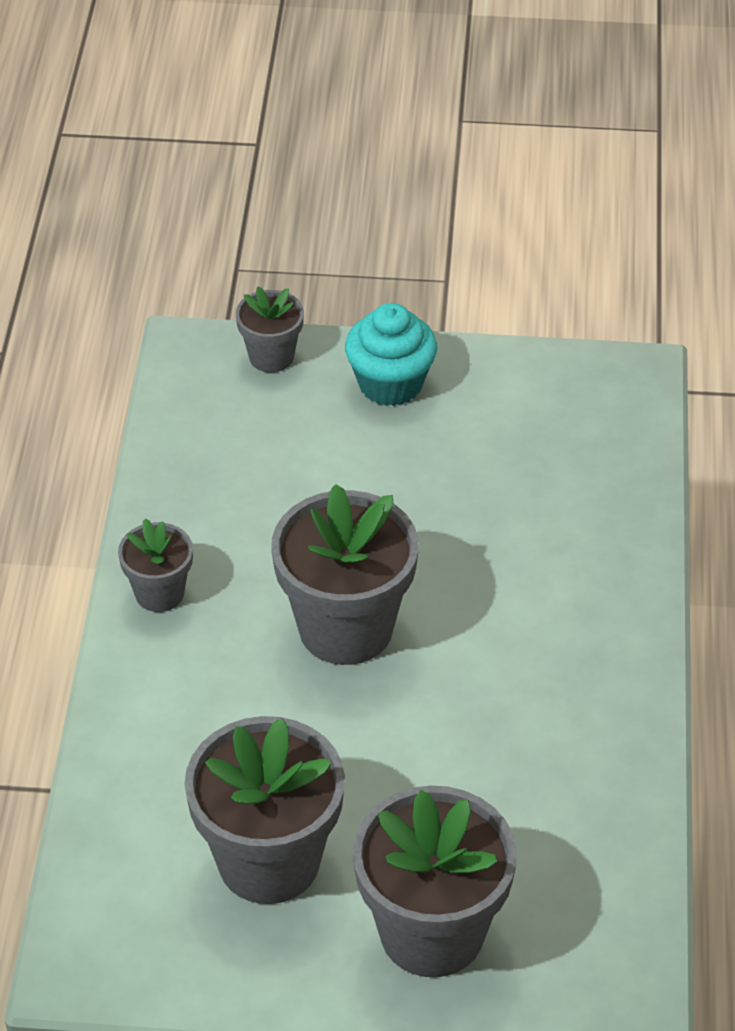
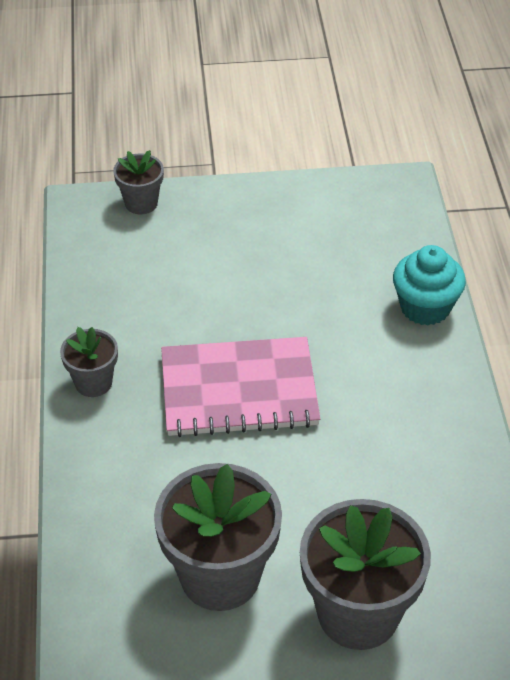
camera: 10 degrees left, 0 degrees up
(345, 628) = (239, 390): grey flower pot -> pink notebook
(390, 384) = (231, 212): turquoise cupcake -> turquoise cupcake (425, 307)

